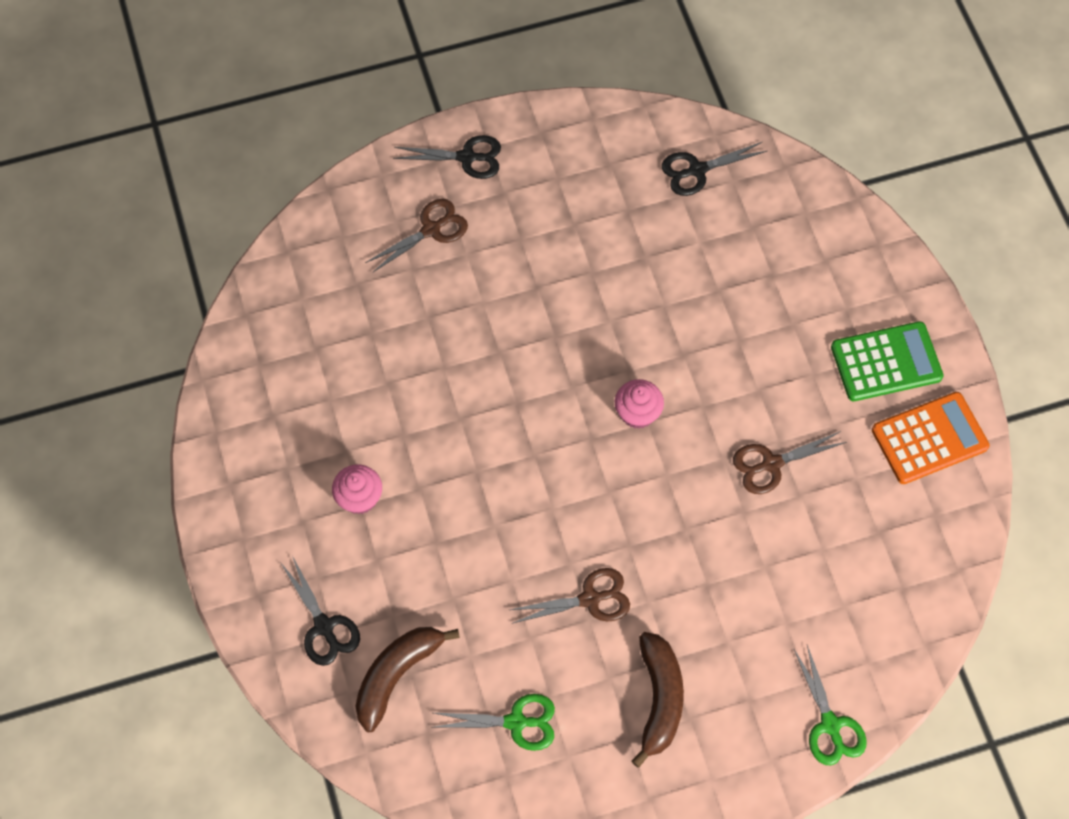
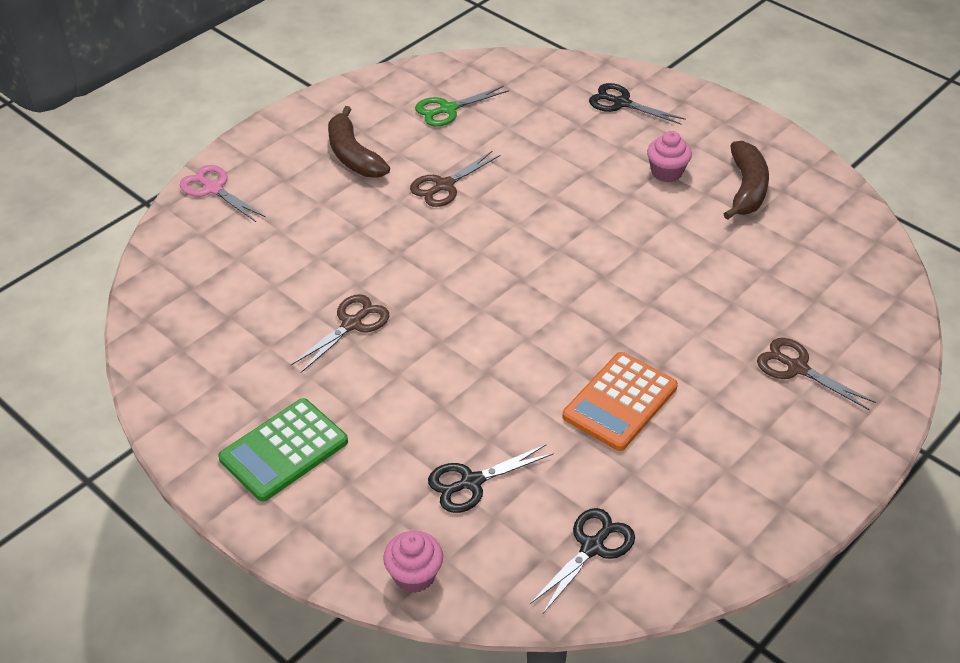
camera: 150 degrees right, 20 degrees down
(397, 675) = (549, 100): brown banana -> brown banana (746, 189)
(431, 230) = (797, 368): brown scissors -> brown scissors turned 105 degrees clockwise
(467, 157) = (829, 446): black scissors -> black scissors (471, 482)
(637, 413) = (494, 311): pink cupcake -> pink cupcake (414, 575)
(830, 725) = (213, 189): green scissors -> pink scissors
(929, 438) = (211, 404): orange calculator -> orange calculator (620, 402)

